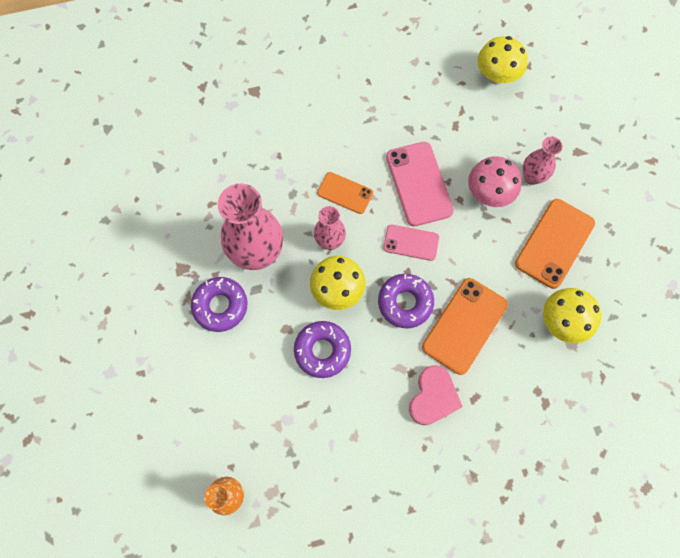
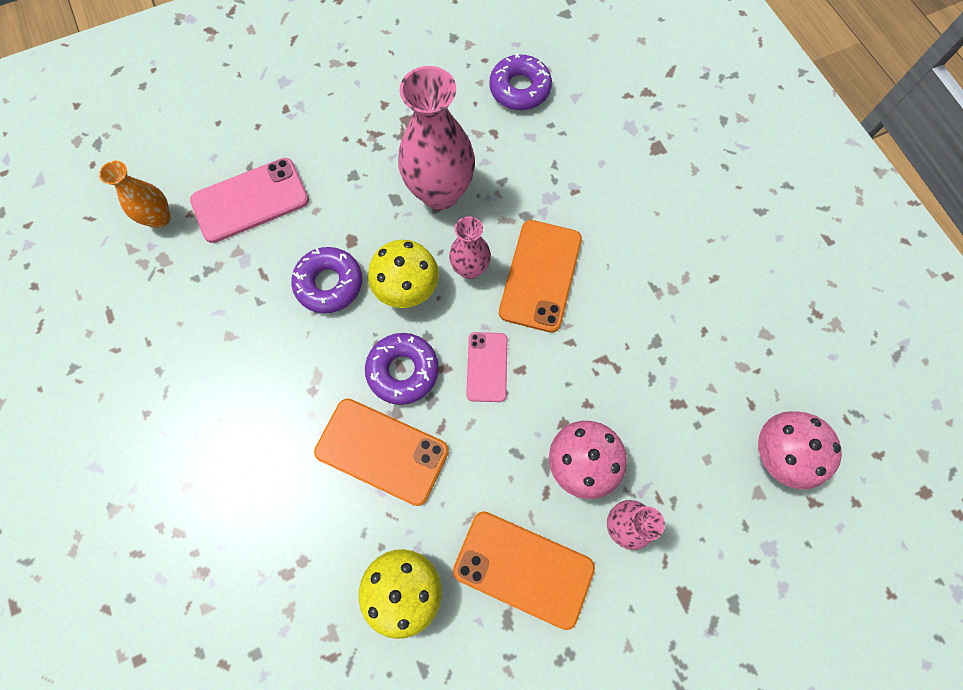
camera: 80 degrees right, 0 degrees up
(220, 306) = (370, 167): purple donut -> purple donut (520, 89)
(345, 193) = (540, 275): orange phone -> orange phone, size x1.66
(419, 184) = (575, 365): pink phone -> pink phone (250, 200)
(433, 397) = (283, 422): pink heart -> none
(496, 76) = (779, 454): yellow mushroom -> pink mushroom

